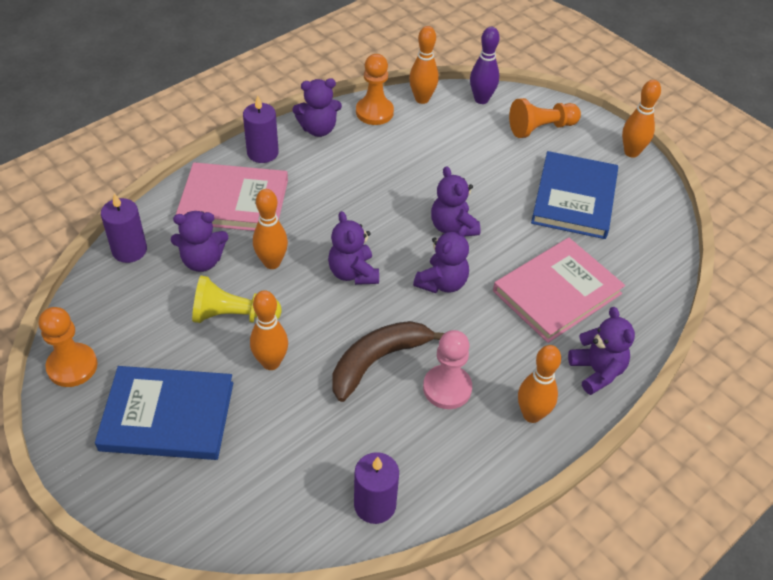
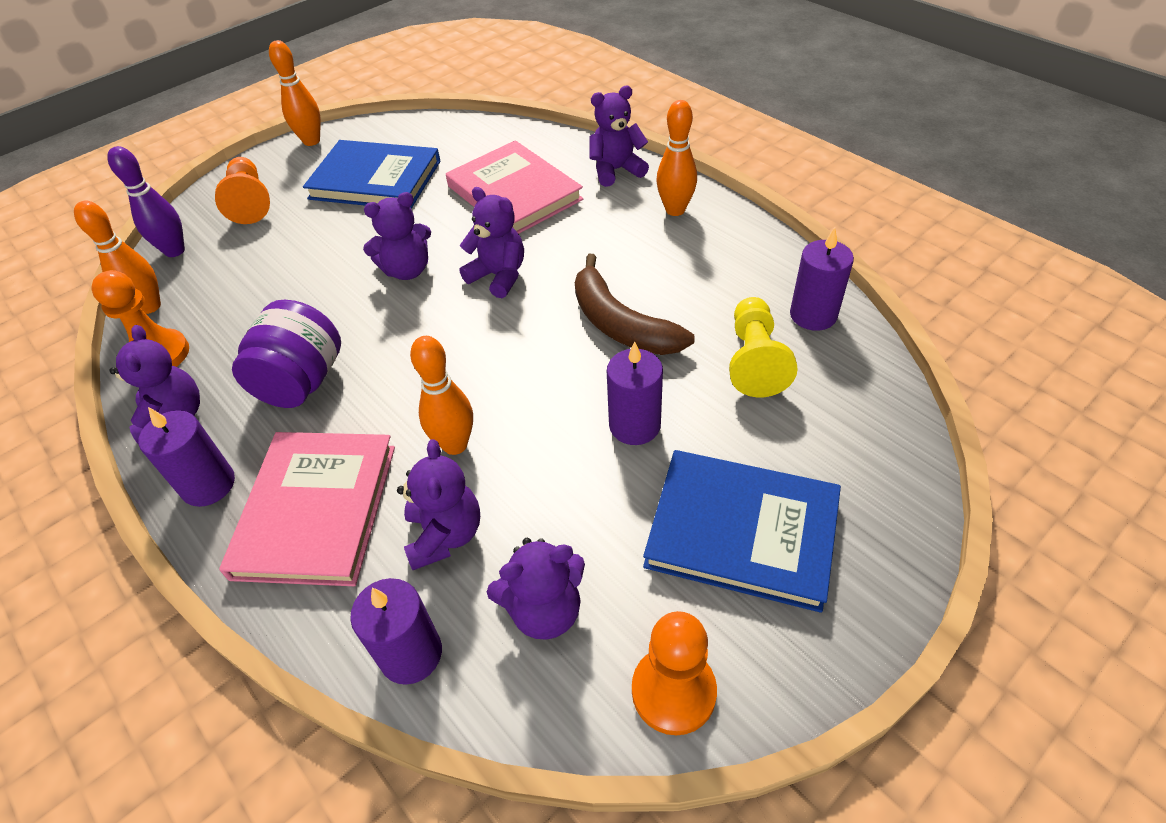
camera: 85 degrees left, 0 degrees up
(167, 416) = (742, 532): blue book -> blue book turned 75 degrees counterclockwise
(233, 316) = (556, 478): yellow pawn -> yellow pawn (754, 360)
(271, 362) = (634, 425): orange bowling pin -> purple candle
(340, 182) = (301, 382): none -> purple jar
(353, 273) = (479, 356): purple teddy bear -> purple teddy bear (544, 610)
(447, 388) = (651, 267): pink pawn -> none

